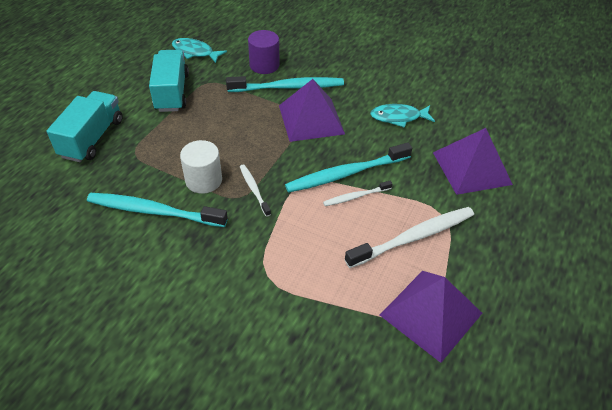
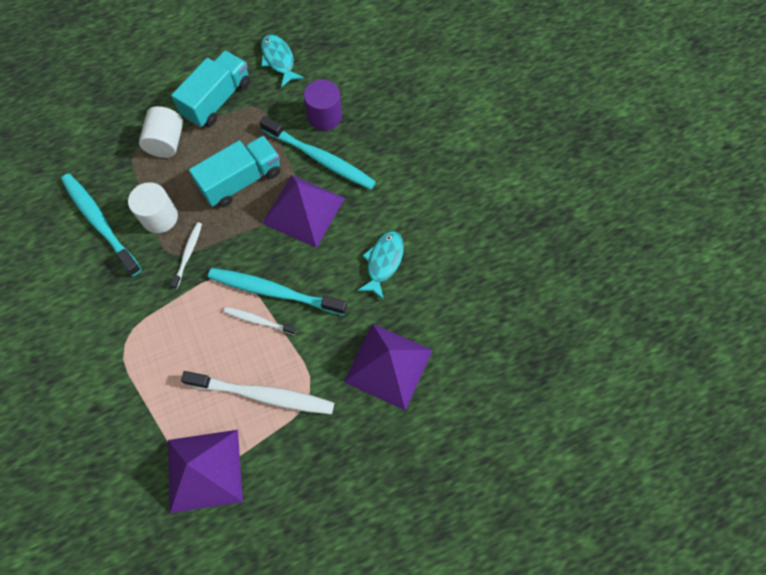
camera: 40 degrees right, 20 degrees up
(92, 138) = (116, 113): turquoise truck -> turquoise truck (241, 180)
(157, 134) = (166, 142): none -> white cylinder
(398, 117) = (383, 262): turquoise fish -> turquoise fish turned 75 degrees clockwise

